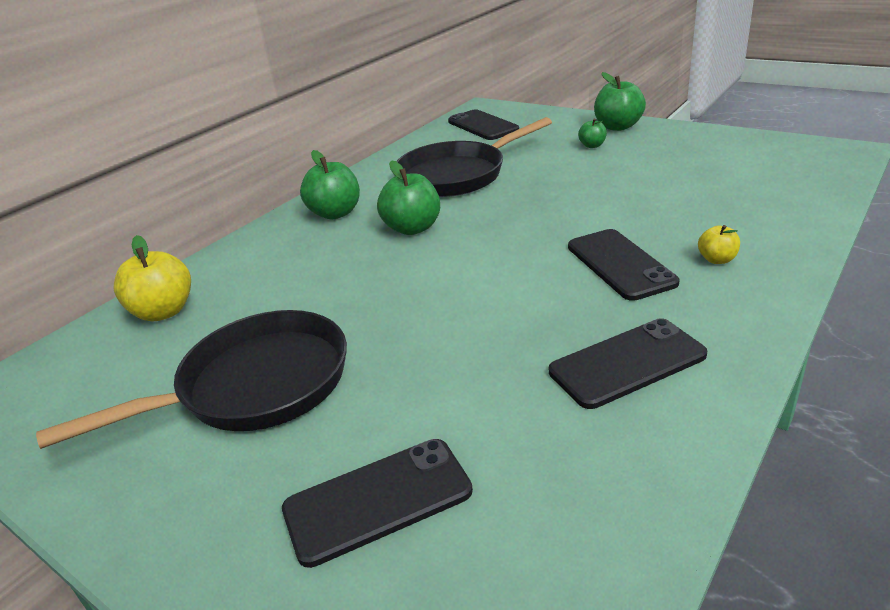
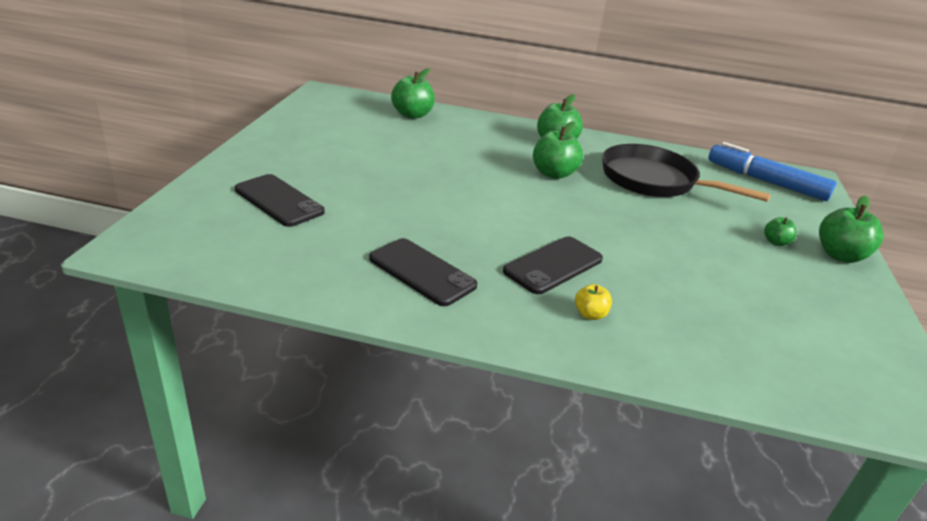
camera: 60 degrees right, 0 degrees up
(164, 312) = (412, 115): yellow apple -> green apple
(254, 386) = (356, 153): black pan -> none
(482, 126) = (766, 182): black phone -> blue marker

